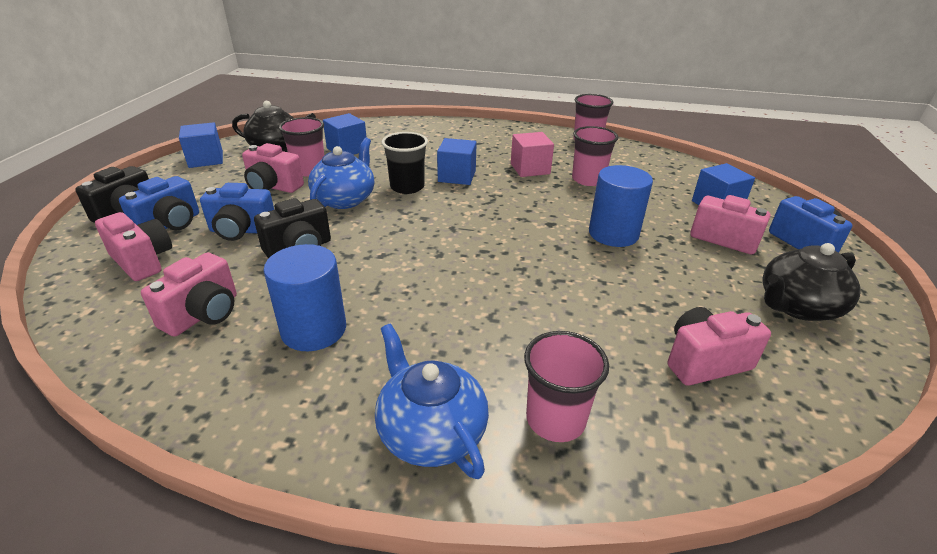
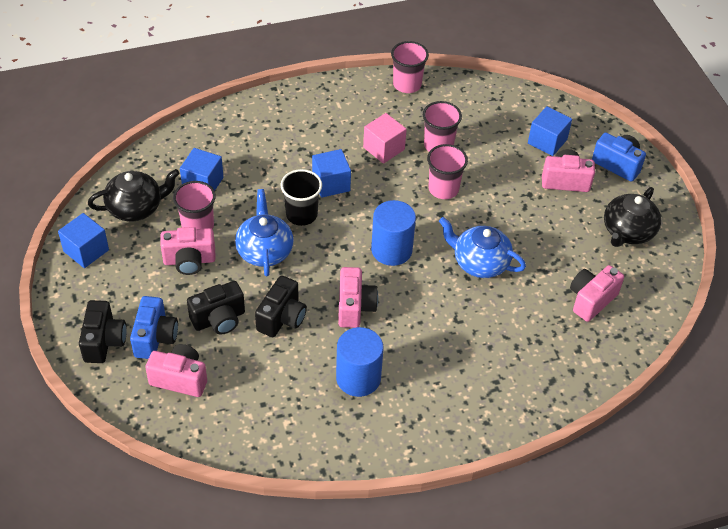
camera: 30 degrees left, 15 degrees up
(203, 314) = (277, 399): pink camera -> pink camera (355, 307)
(241, 231) = (219, 319): blue camera -> black camera
(430, 432) = (477, 409): blue teapot -> blue teapot (479, 262)
(555, 419) = (533, 373): pink cup -> pink cup (443, 189)
(613, 234) = (490, 207): blue cylinder -> blue cylinder (391, 250)

